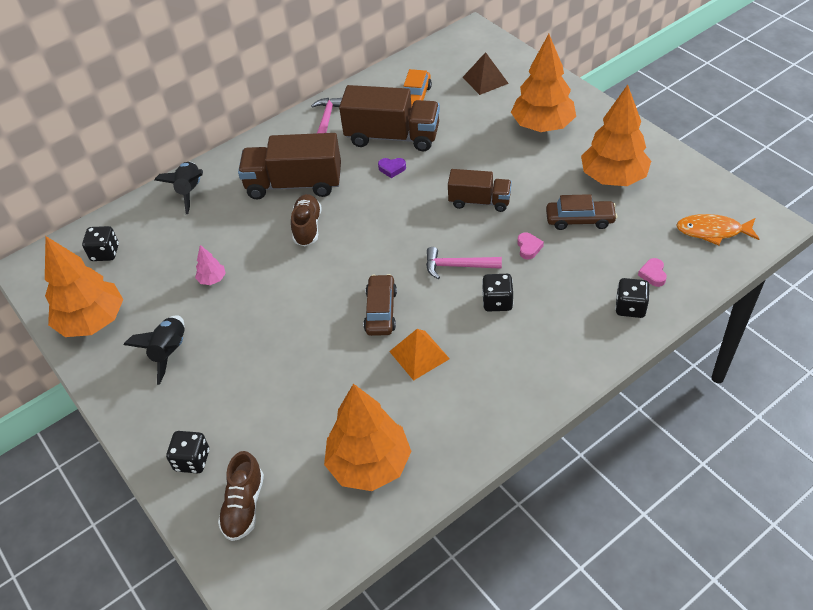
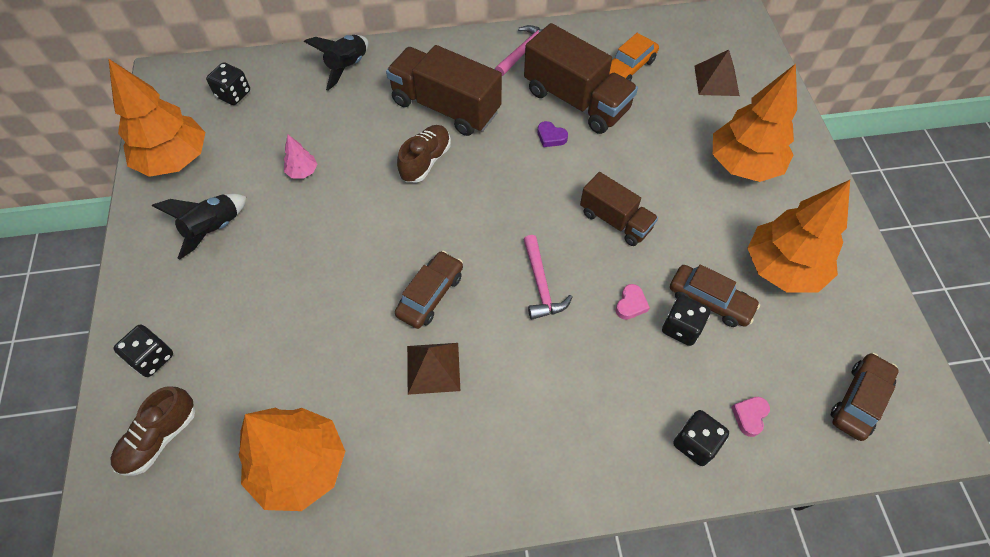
camera: 25 degrees right, 10 degrees up
(419, 355) = (433, 368): orange pyramid -> brown pyramid
(457, 266) = (541, 285): pink hammer -> pink hammer turned 135 degrees counterclockwise
(497, 302) = (554, 351): black dice -> black dice (681, 328)
(712, 231) = (859, 400): orange fish -> brown car

